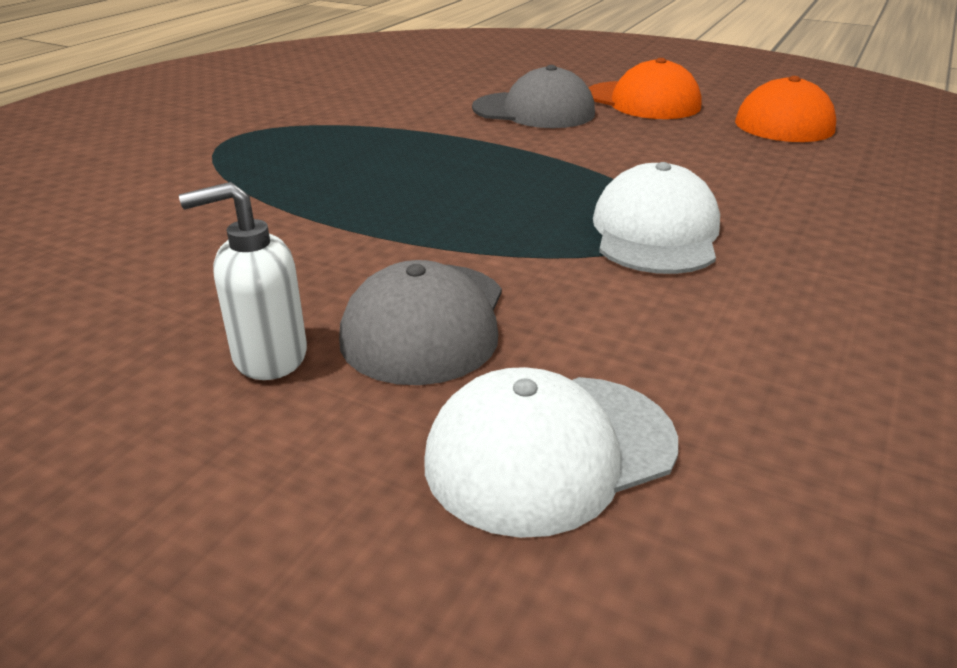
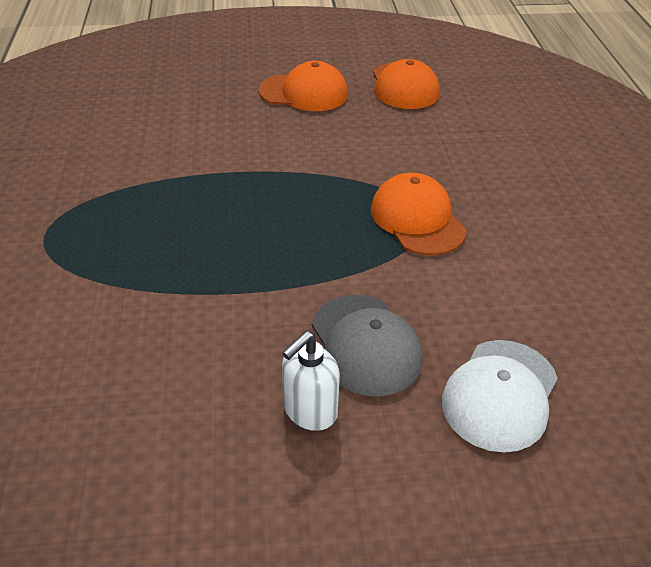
camera: 35 degrees left, 10 degrees up
(534, 111) = (243, 127): grey cap -> none
(655, 232) = (417, 219): white cap -> orange cap

